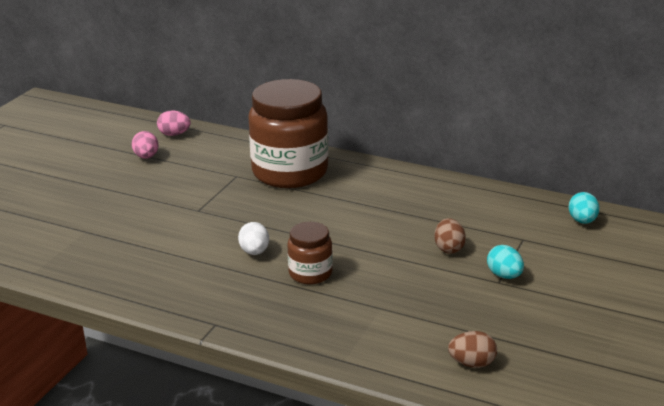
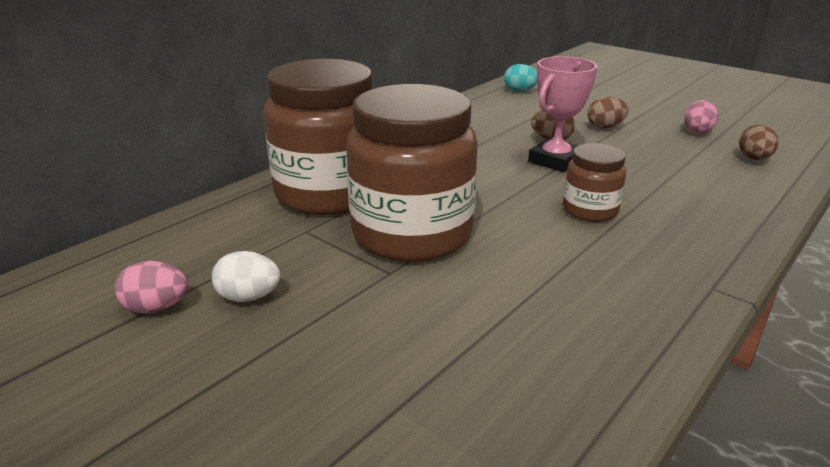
camera: 75 degrees left, 0 degrees up
(174, 134) = (103, 271): pink egg -> pink egg (697, 131)
(246, 210) = (412, 234): none -> brown jar
(254, 252) = (529, 240): white egg -> white egg (249, 297)
(399, 253) = (555, 161): none -> pink trophy
(504, 275) = (605, 127): turquoise egg -> brown egg

